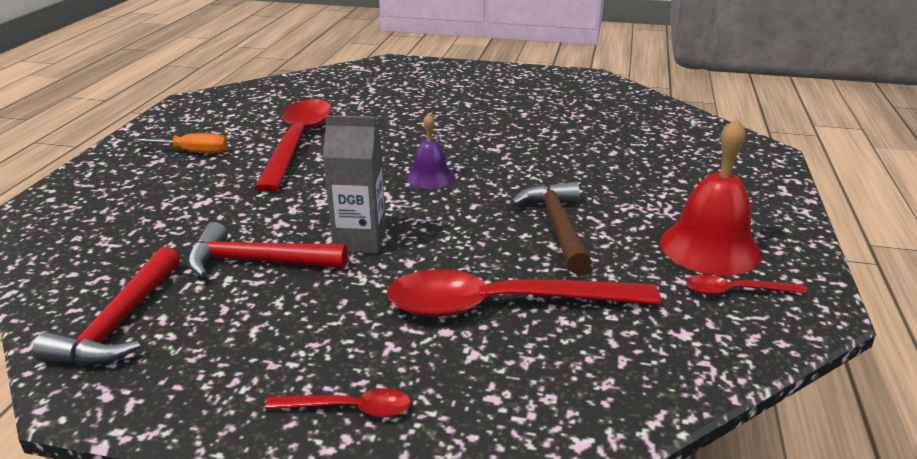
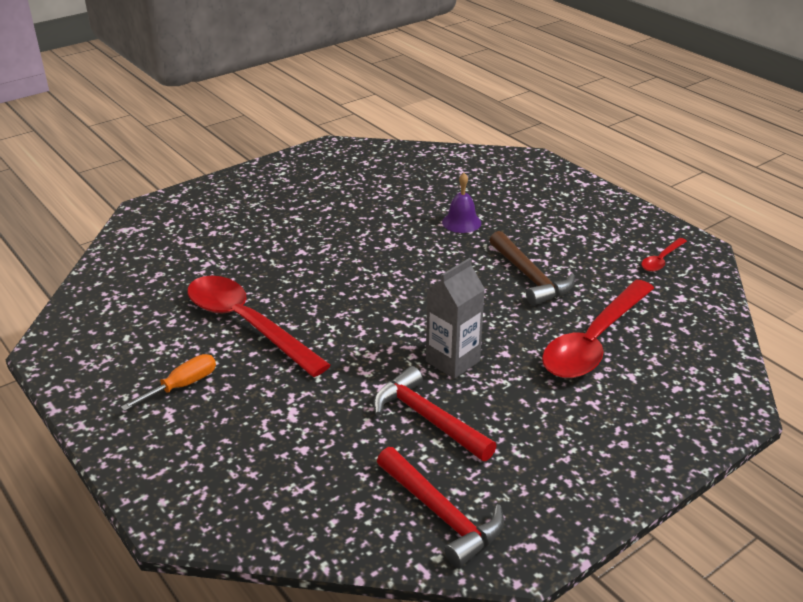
camera: 50 degrees left, 5 degrees up
(257, 262) = (428, 418): red hammer -> red hammer turned 90 degrees clockwise
(349, 408) = (640, 444): red spoon -> none
(430, 177) = (398, 291): purple bell -> purple bell (461, 222)
(557, 226) = (529, 277): brown hammer -> brown hammer turned 150 degrees counterclockwise
(709, 247) = (613, 242): red bell -> none

